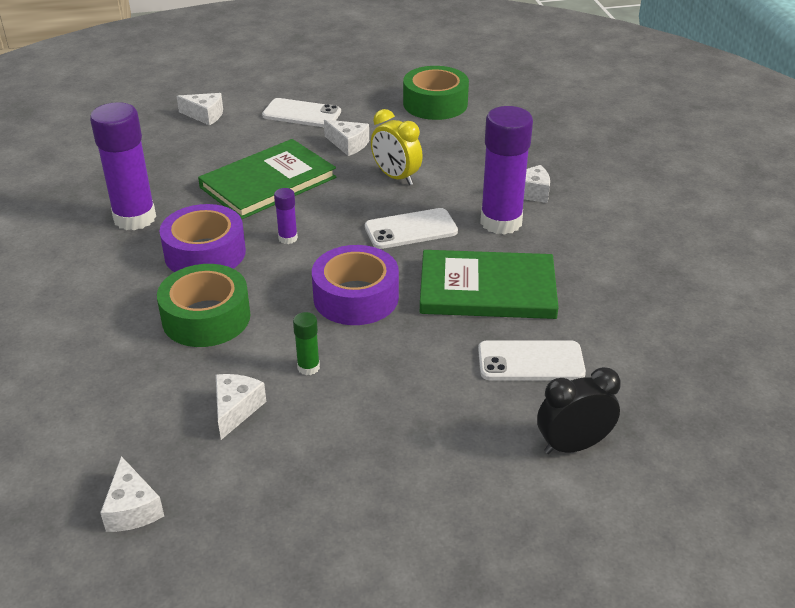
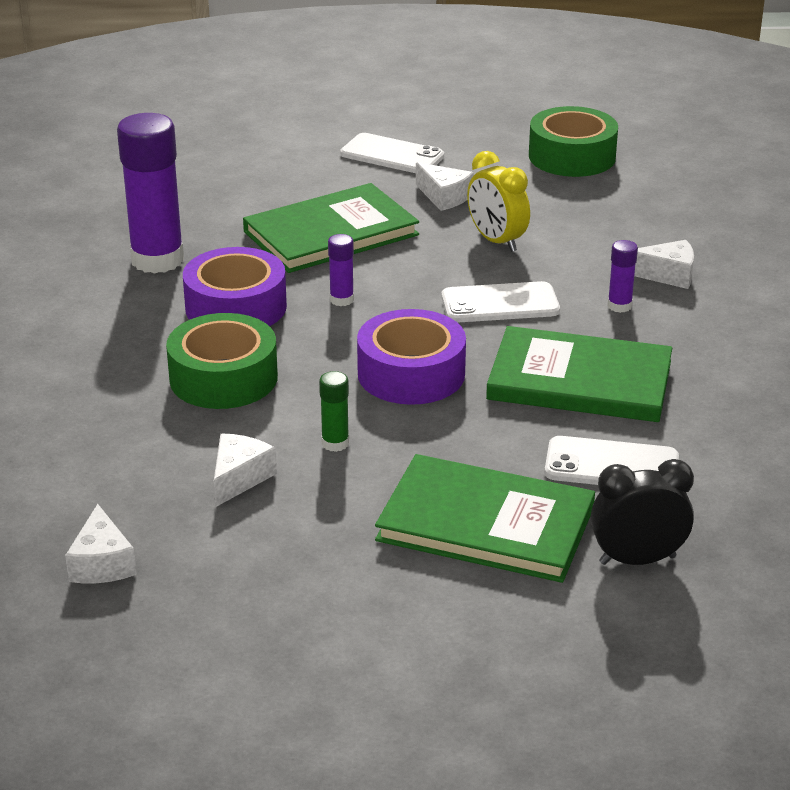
camera: 10 degrees right, 5 degrees down
(205, 115) = (267, 147): white cheese -> none
(445, 427) = (486, 523): none -> green book
(501, 222) = (619, 306): purple glue stick -> purple glue stick, size x0.44

